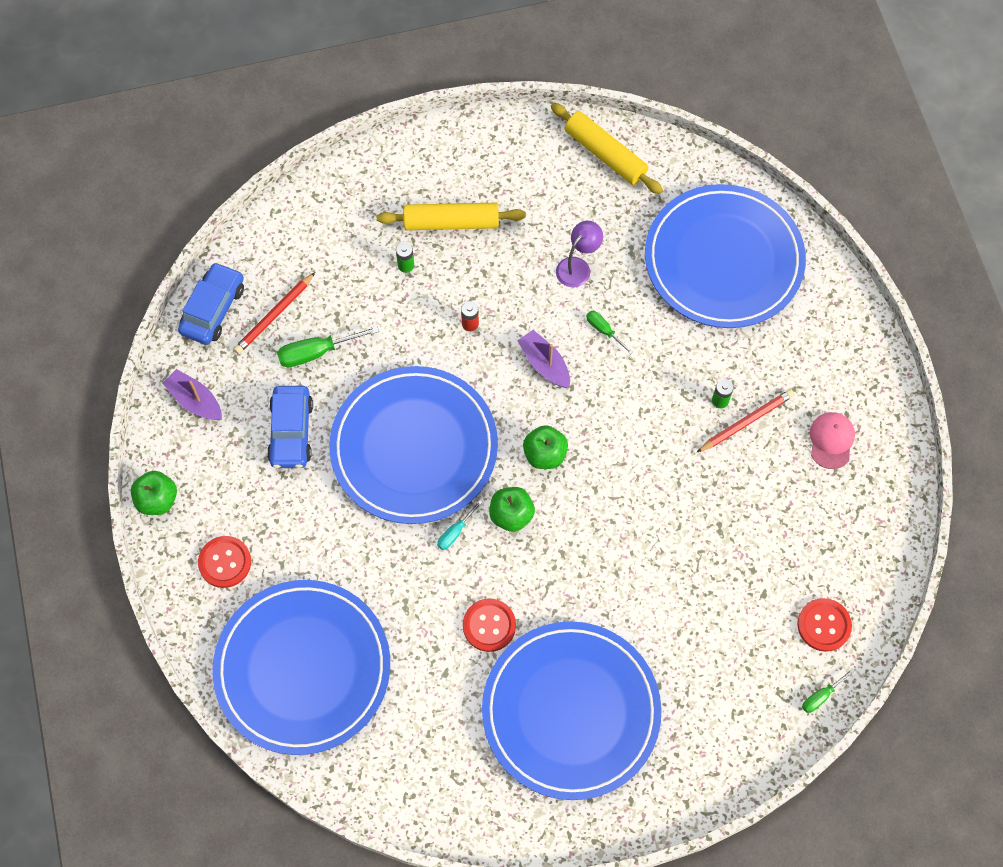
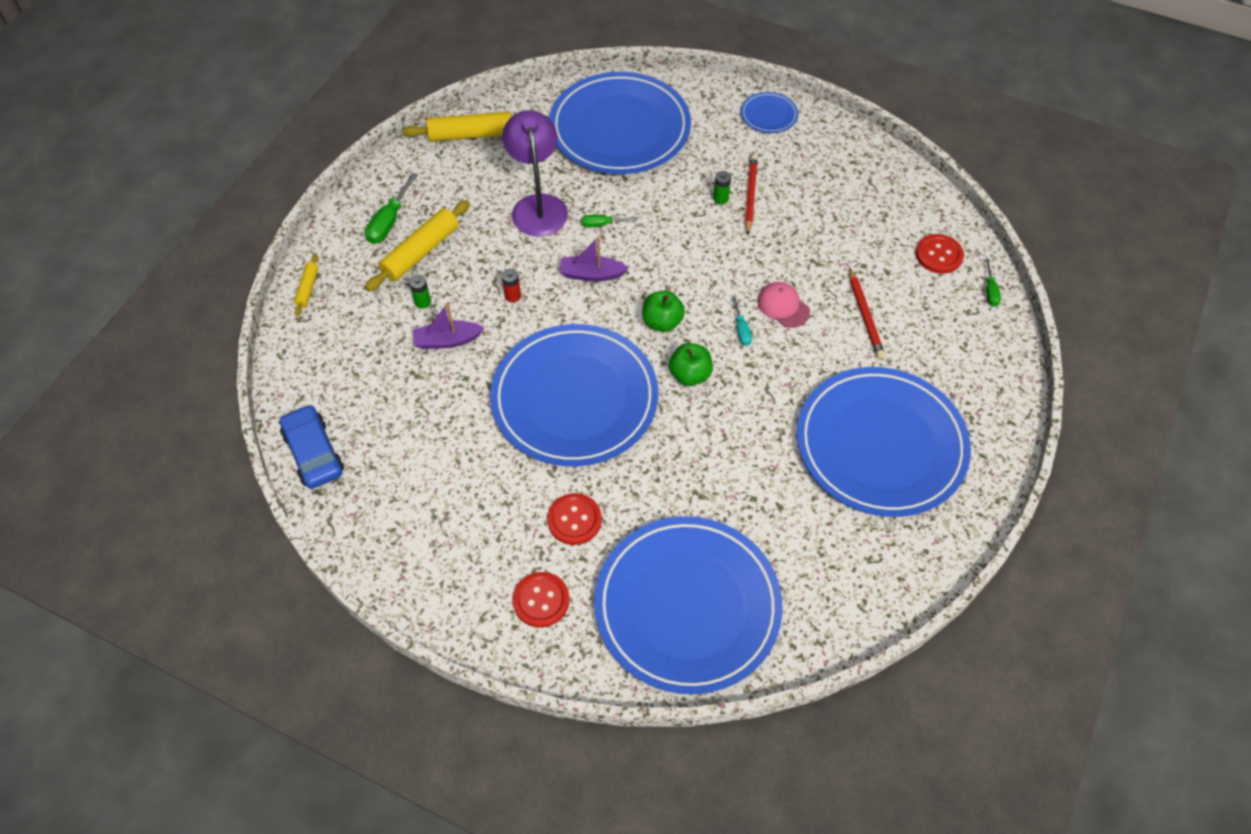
camera: 50 degrees left, 10 degrees down
(157, 500) = (435, 614): green apple -> none
(195, 401) = (378, 522): purple boat -> purple boat (447, 340)
(274, 315) = (367, 414): red pencil -> red pencil (865, 316)
(291, 432) = (477, 471): blue car -> none
(317, 352) = (429, 407): green screwdriver -> green screwdriver (389, 221)
(346, 175) = (308, 288): none -> yellow rolling pin
(455, 532) = (669, 419): turquoise screwdriver -> turquoise screwdriver (741, 329)
(489, 625) = (766, 450): red button -> red button (574, 520)
(577, 267) = (538, 206): purple lamp -> purple lamp, size x1.75
(831, 440) = (807, 163): pink cap -> pink cap (783, 306)
(859, 367) = (769, 115): none -> blue plate

